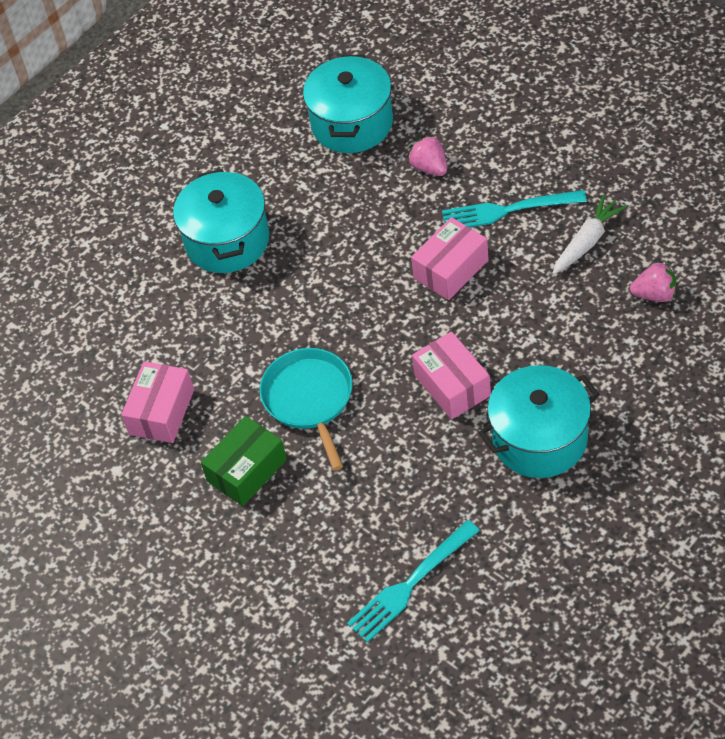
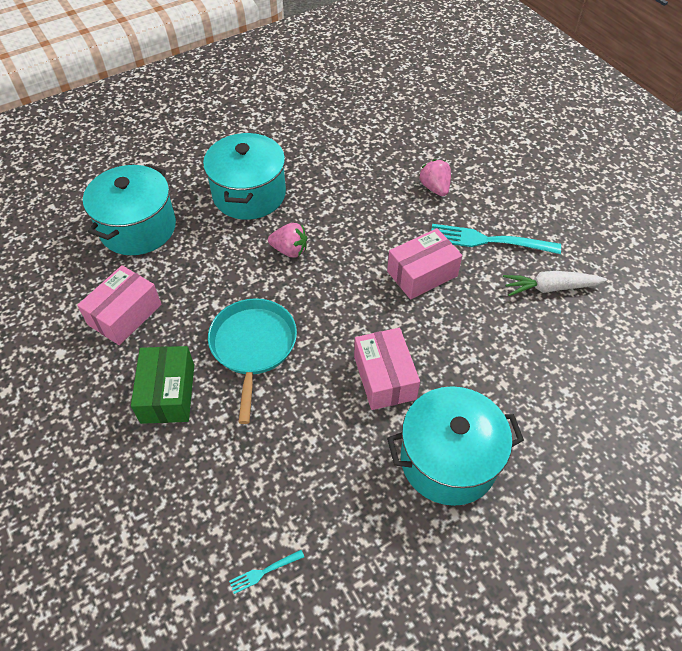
camera: 10 degrees right, 0 degrees up
(247, 470) = (168, 393): green box -> green box turned 60 degrees counterclockwise
(352, 123) = (386, 138): turquoise pot -> turquoise pot (138, 228)
(411, 584) = (264, 572): turquoise fork -> turquoise fork, size x0.44
(587, 241) = (550, 288): white carrot -> white carrot turned 150 degrees counterclockwise
(655, 294) = (601, 355): pink strawberry -> pink strawberry (290, 250)

